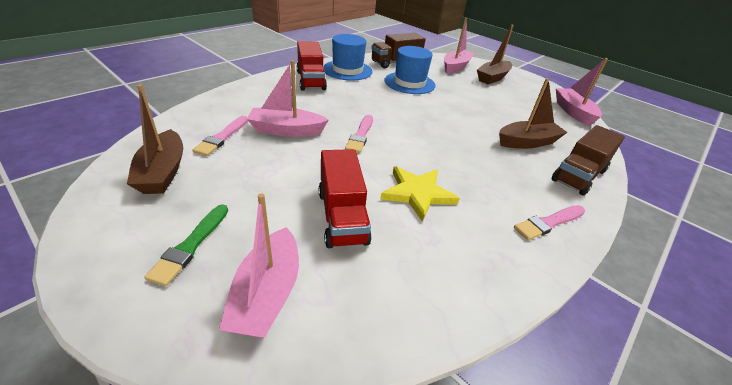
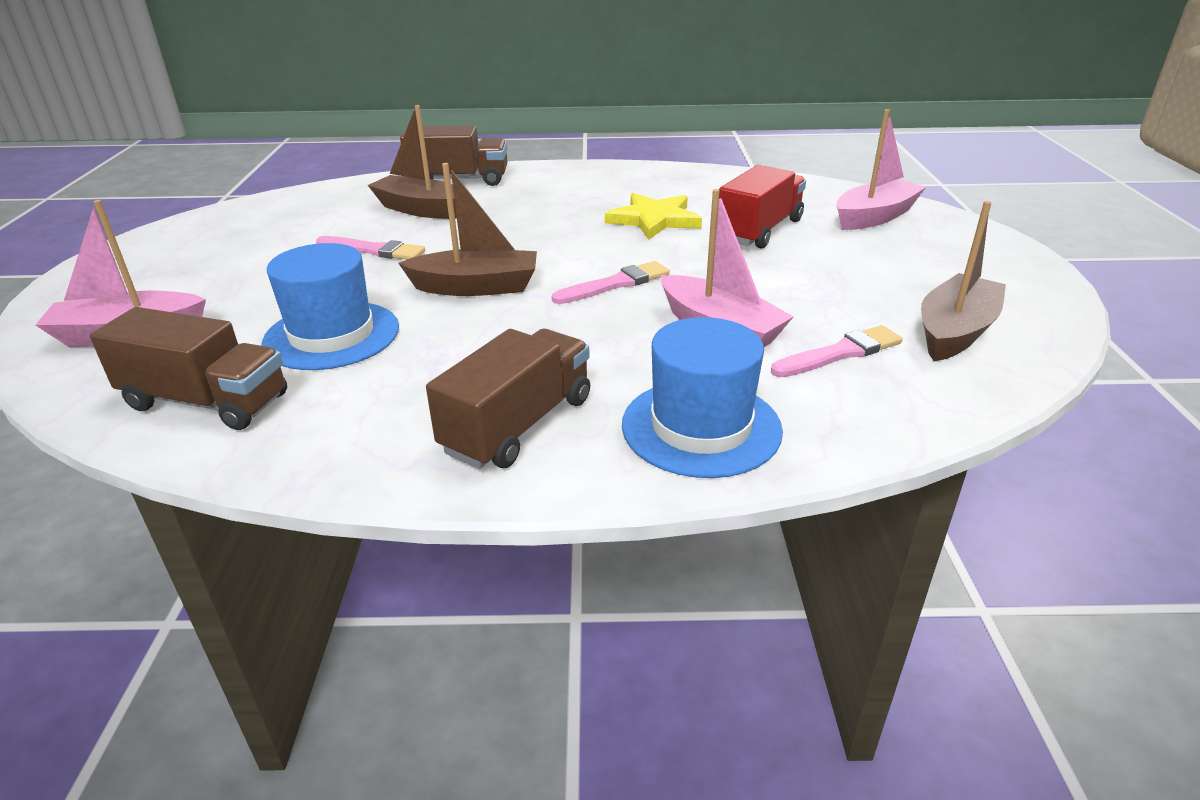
camera: 130 degrees left, 5 degrees down
(191, 245) = (932, 258): green brush -> none
(311, 80) = (518, 425): red truck -> brown truck
(347, 70) = (374, 424): blue hat -> blue hat (701, 427)
(492, 78) = (156, 286): brown boat -> brown boat (476, 287)
(549, 223) = (577, 175): pink brush -> pink brush (373, 250)
(573, 112) = (250, 209): pink boat -> none

